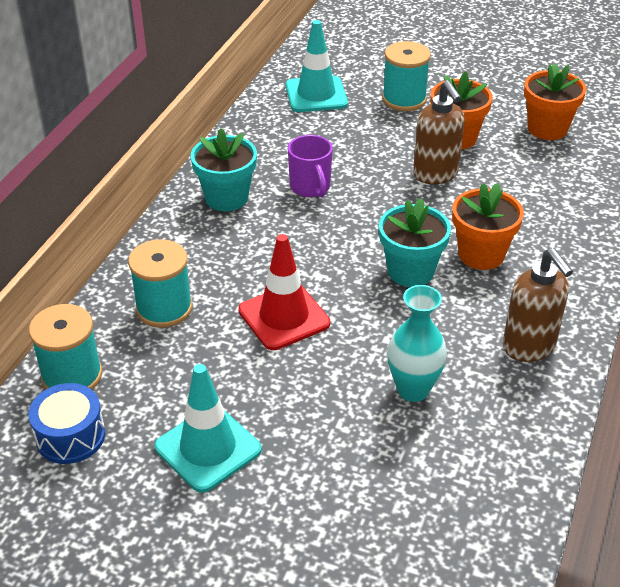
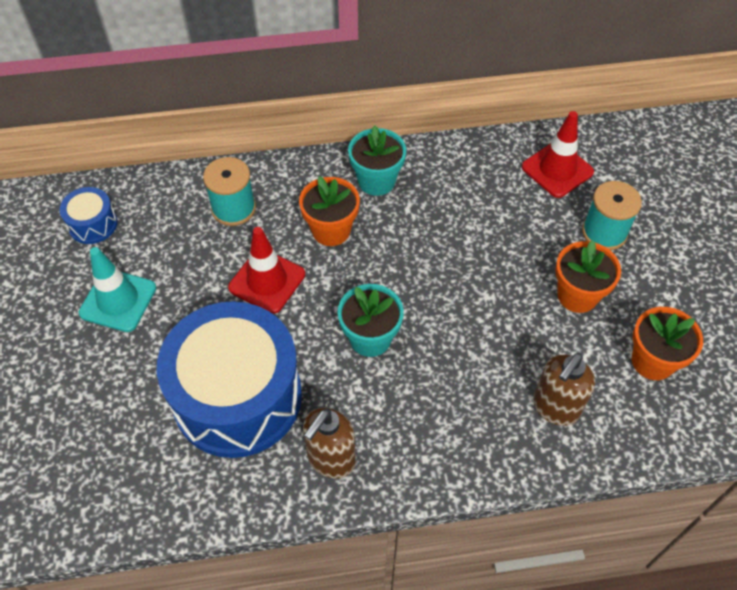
camera: 60 degrees right, 15 degrees up
(72, 376) = (143, 196): turquoise spool -> none
(310, 188) = (427, 226): purple mug -> none
(316, 95) = (557, 169): turquoise traffic cone -> red traffic cone
(413, 389) = (237, 397): turquoise vase -> blue drum
(435, 175) = (510, 302): brown soap dispenser -> brown soap dispenser (555, 408)
(481, 255) = (425, 380): orange flower pot -> orange flower pot (331, 230)

